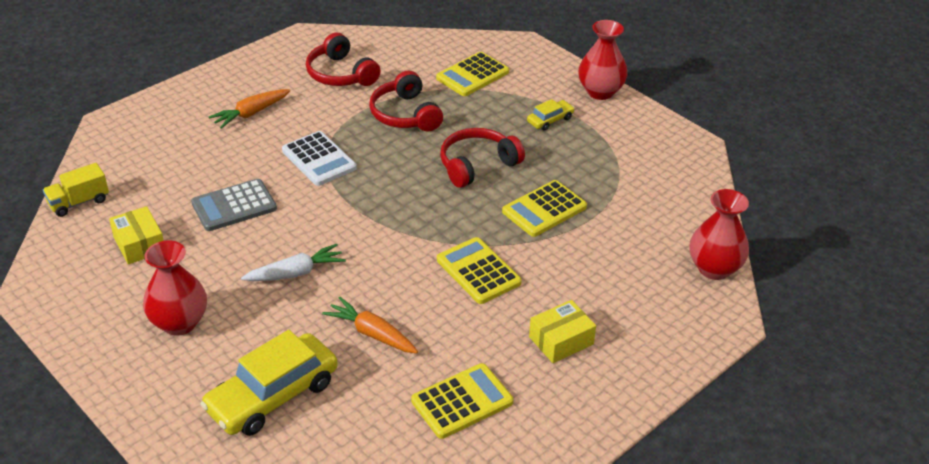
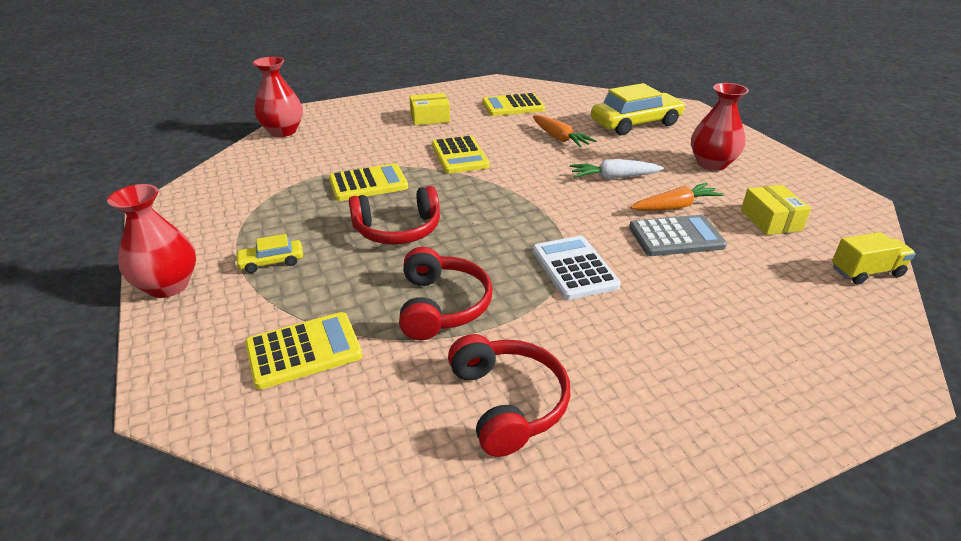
camera: 160 degrees left, 5 degrees down
(251, 113) = (664, 353): orange carrot -> orange carrot (675, 207)

